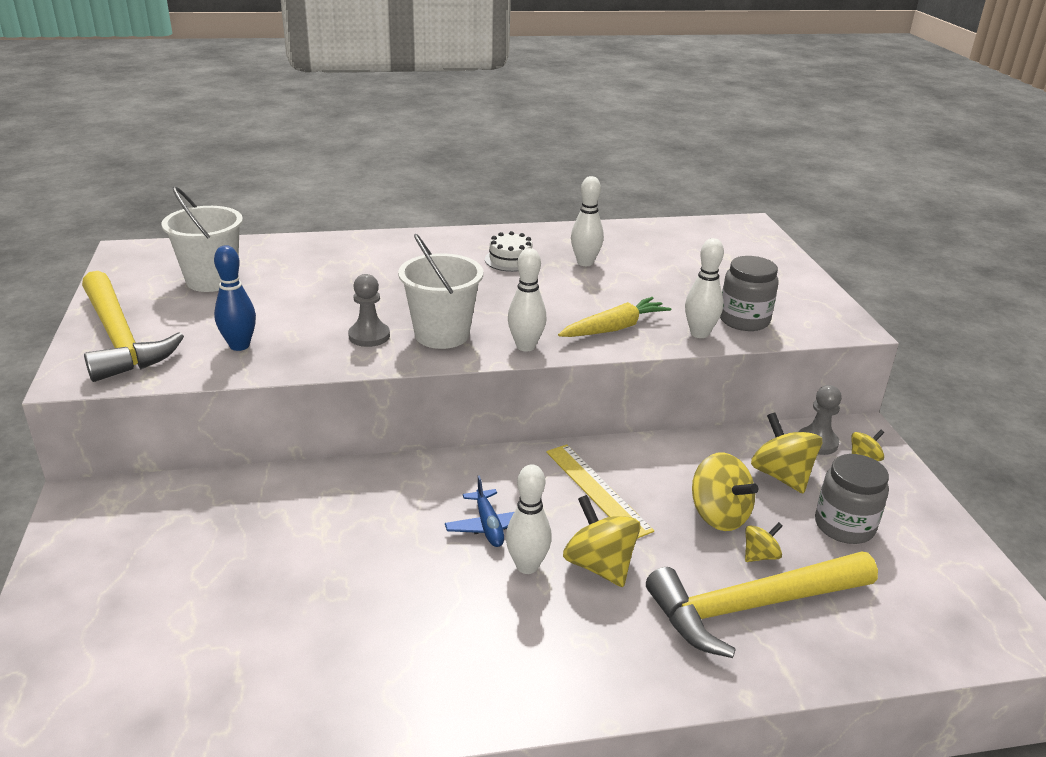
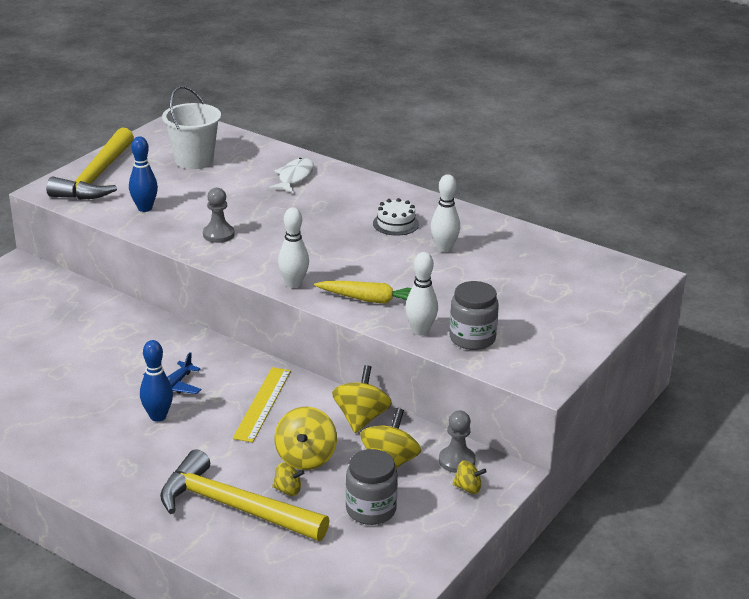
camera: 45 degrees right, 0 degrees up
(347, 257) = (294, 177): none -> white fish
(442, 335) = (259, 253): white bucket -> none
(527, 566) = (158, 416): white bowling pin -> blue bowling pin
(599, 565) = (193, 439): yellow spinning top -> yellow spinning top (361, 418)

